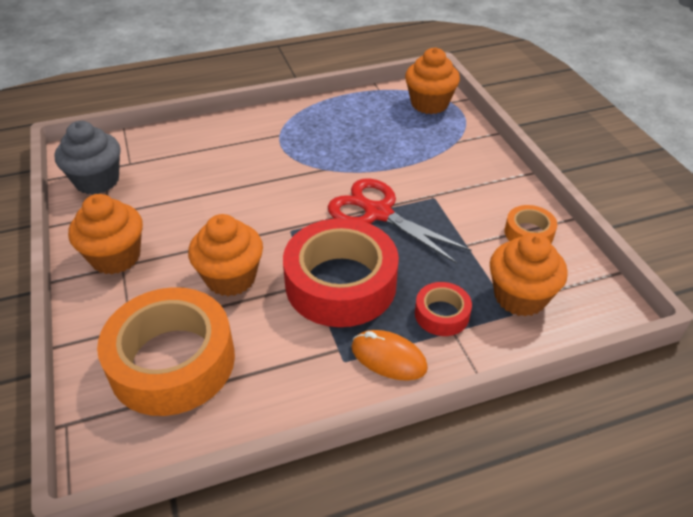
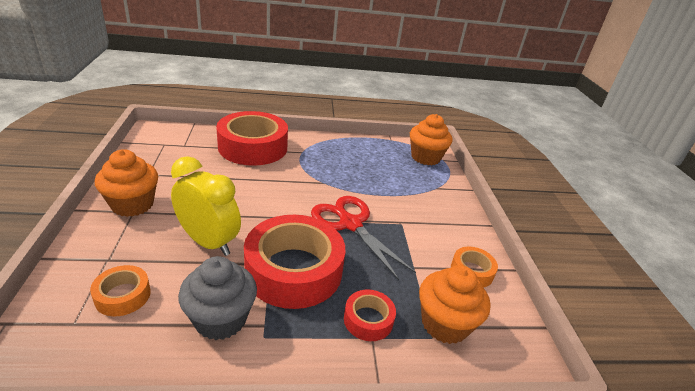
camera: 10 degrees right, 10 degrees down
(97, 181) = (154, 151): grey cupcake -> grey cupcake (220, 319)
(172, 361) = (123, 295): orange tape -> orange tape, size x0.47
(216, 144) = (253, 147): none -> red tape
(231, 278) = (208, 242): orange cupcake -> yellow clock
(388, 358) = (304, 345): orange mouse -> none

